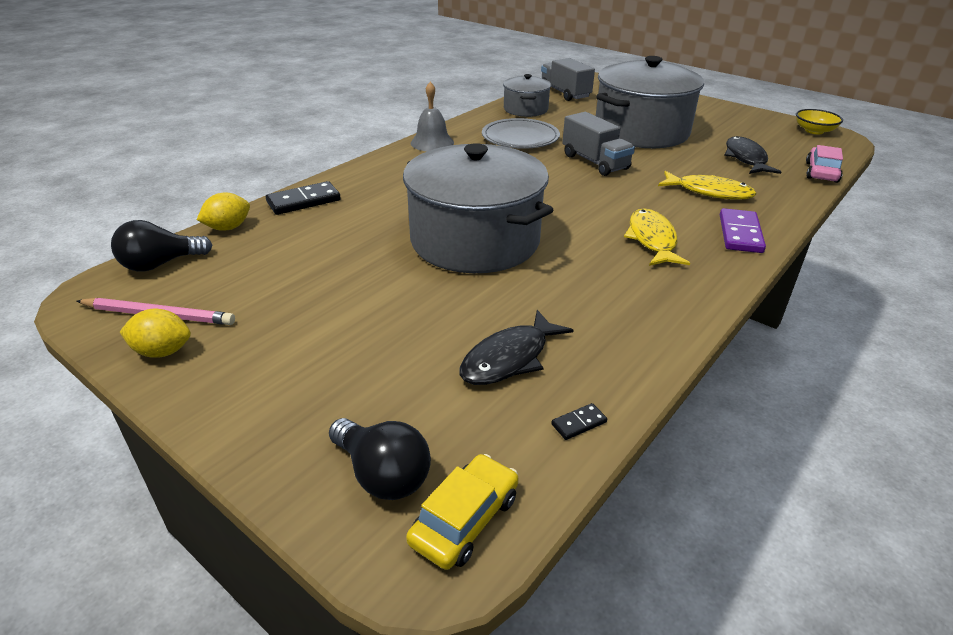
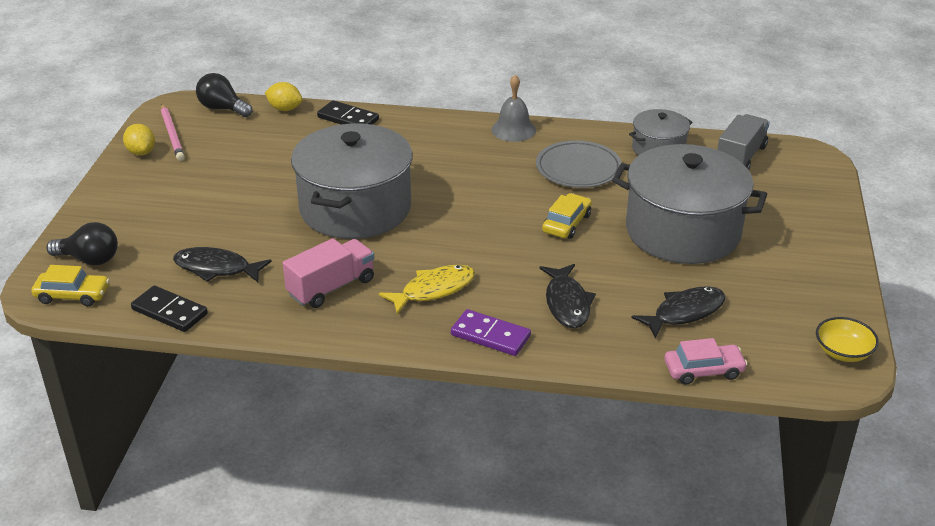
camera: 60 degrees right, 0 degrees up
(382, 474) = (89, 259): black light bulb -> black light bulb turned 90 degrees counterclockwise
(579, 423) = (169, 312): black domino -> black domino, size x2.06
(595, 162) = (566, 223): grey truck -> yellow car
(609, 291) = (331, 287): none -> pink truck
(709, 192) = (567, 303): yellow fish -> black fish
(740, 234) = (490, 335): purple domino -> purple domino turned 45 degrees clockwise

